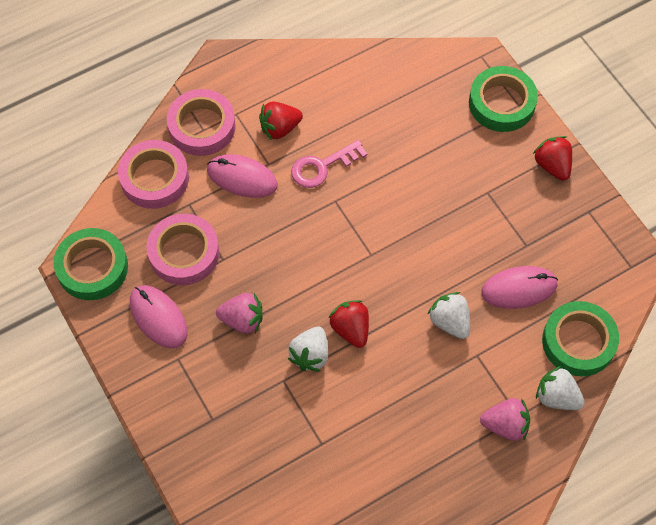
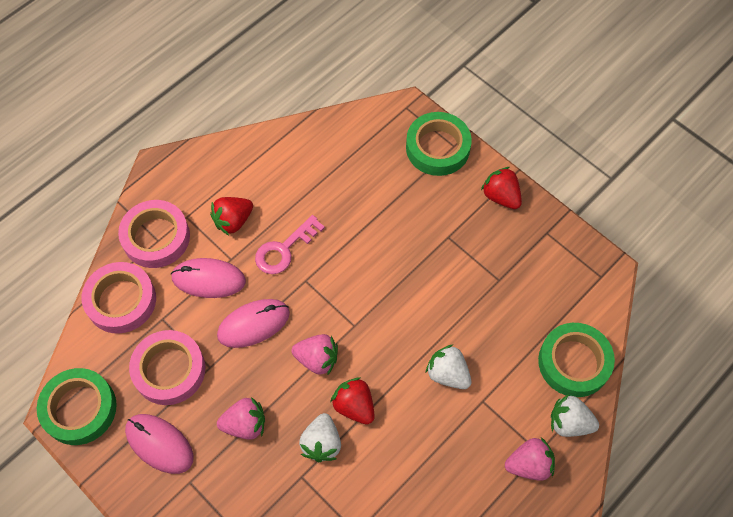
camera: 15 degrees left, 0 degrees up
(326, 277) = (317, 359): none -> pink strawberry
(519, 289) = (504, 324): pink mouse -> pink mouse (253, 324)

